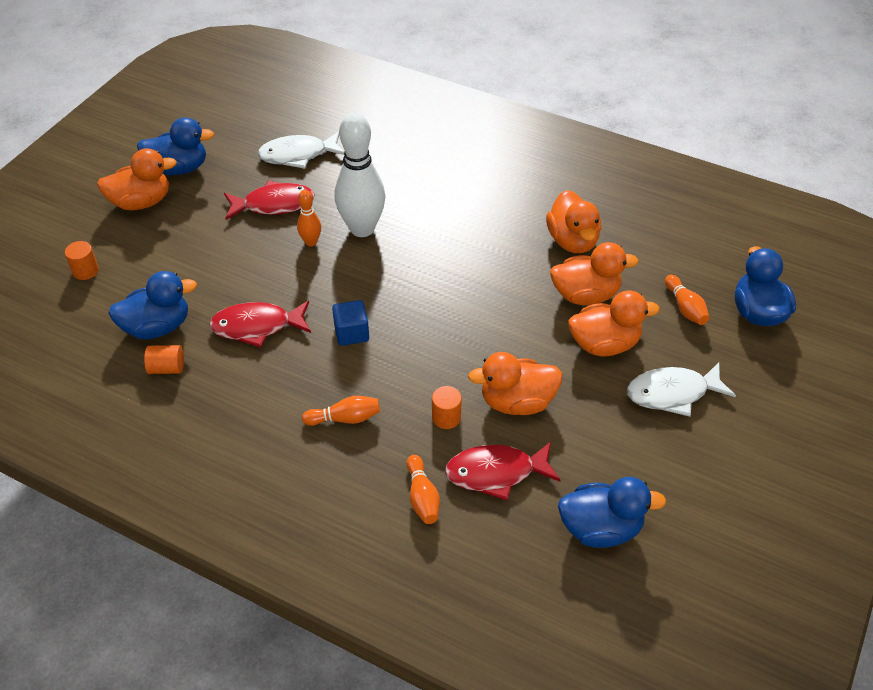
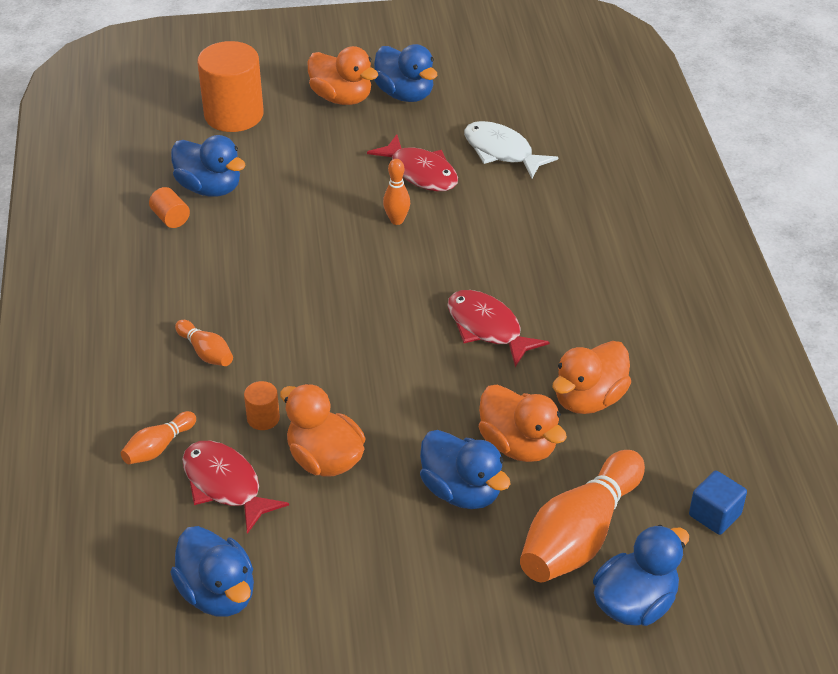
camera: 55 degrees right, 5 degrees down
(85, 271) = (234, 115): orange cylinder -> orange cylinder, size x2.24
(257, 326) = (263, 243): red fish -> red fish (487, 328)
(351, 333) = (309, 304): blue cube -> blue cube (714, 515)
(362, 229) = (448, 243): white bowling pin -> none
(604, 344) = (462, 491): orange duck -> blue duck
(672, 393) = (442, 577): white fish -> none
(685, 308) = (579, 535): orange bowling pin -> orange bowling pin, size x2.10

